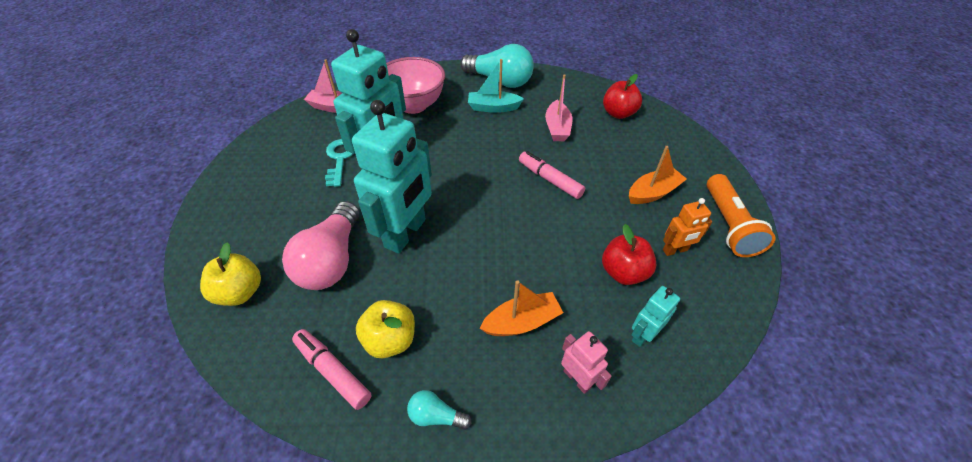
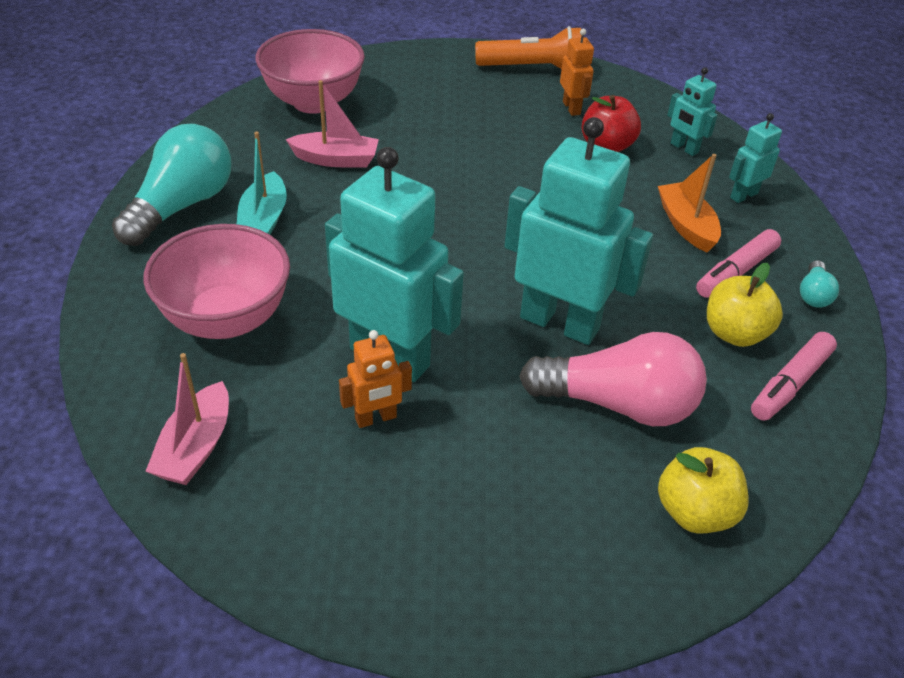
camera: 90 degrees left, 5 degrees down
(340, 158) = (376, 418): turquoise key -> orange robot
(549, 179) = (452, 180): pink marker -> pink marker (736, 272)
(577, 379) = (743, 195): pink robot -> turquoise robot
(618, 113) = (313, 102): red apple -> pink bowl
(653, 193) = (481, 105): orange boat -> none

